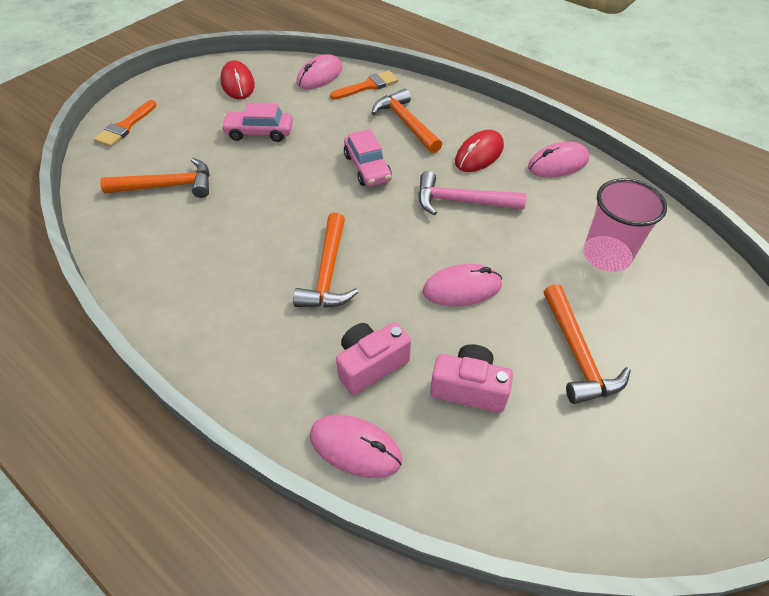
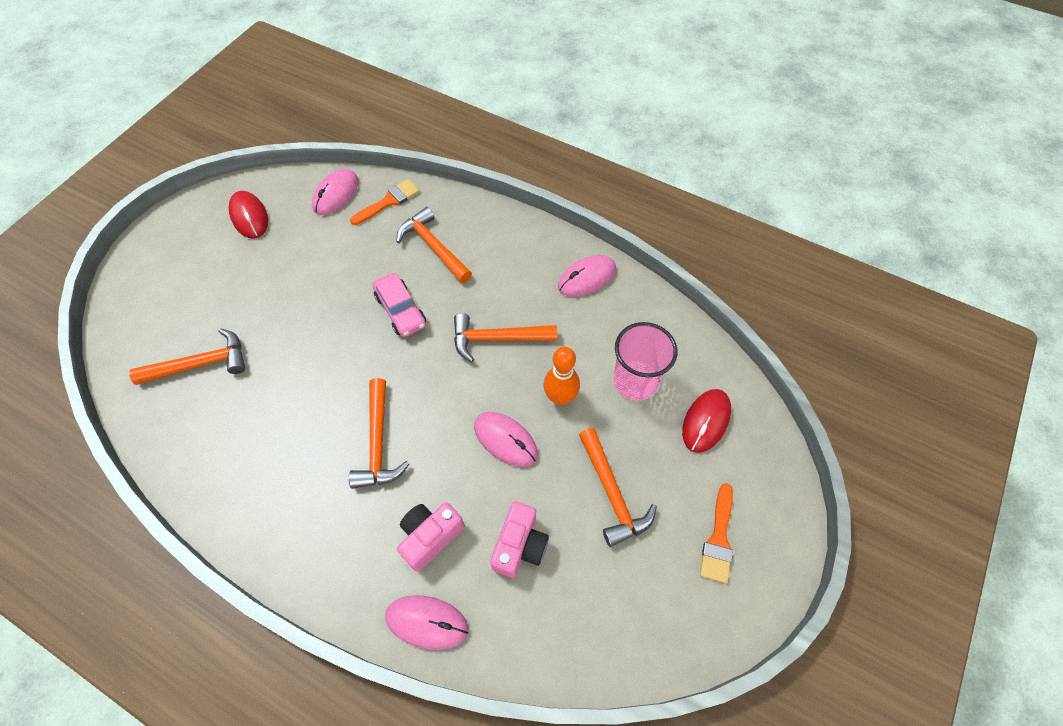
camera: 10 degrees left, 10 degrees up
(125, 127) = (139, 293): orange brush -> orange brush (718, 538)
(259, 133) = (284, 281): pink car -> none
(461, 201) = (497, 339): pink hammer -> orange hammer
(462, 288) = (505, 440): pink mouse -> pink mouse turned 60 degrees clockwise
(469, 388) = (520, 545): pink camera -> pink camera turned 105 degrees clockwise
(479, 154) = (510, 277): red mouse -> red mouse (706, 421)
(524, 259) = (560, 397): none -> orange bowling pin

